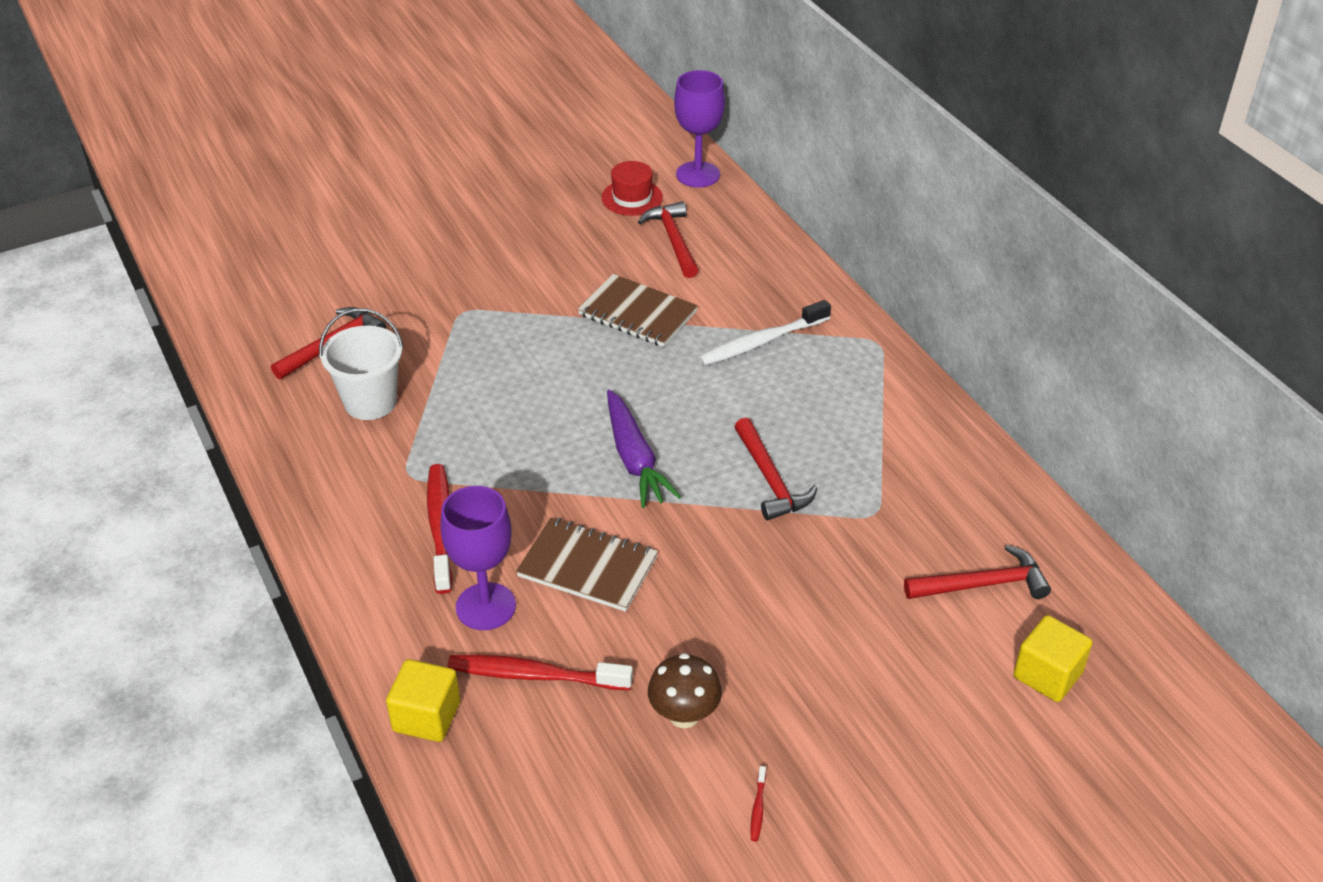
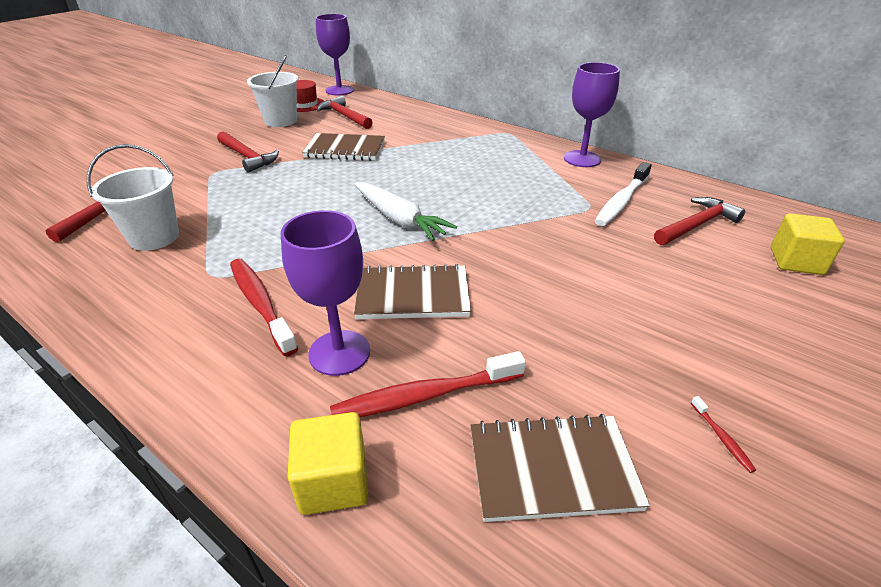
camera: 25 degrees left, 5 degrees down
(584, 228) = (280, 121): none -> white bucket
(595, 774) = (552, 469): none -> brown notebook
(635, 459) = (400, 219): purple carrot -> white carrot
(684, 715) = (585, 380): brown mushroom -> none
(761, 342) = (437, 146): white toothbrush -> white toothbrush (621, 201)
(770, 479) = (505, 207): red hammer -> red hammer (247, 157)
(939, 427) = (582, 159): none -> purple goblet

